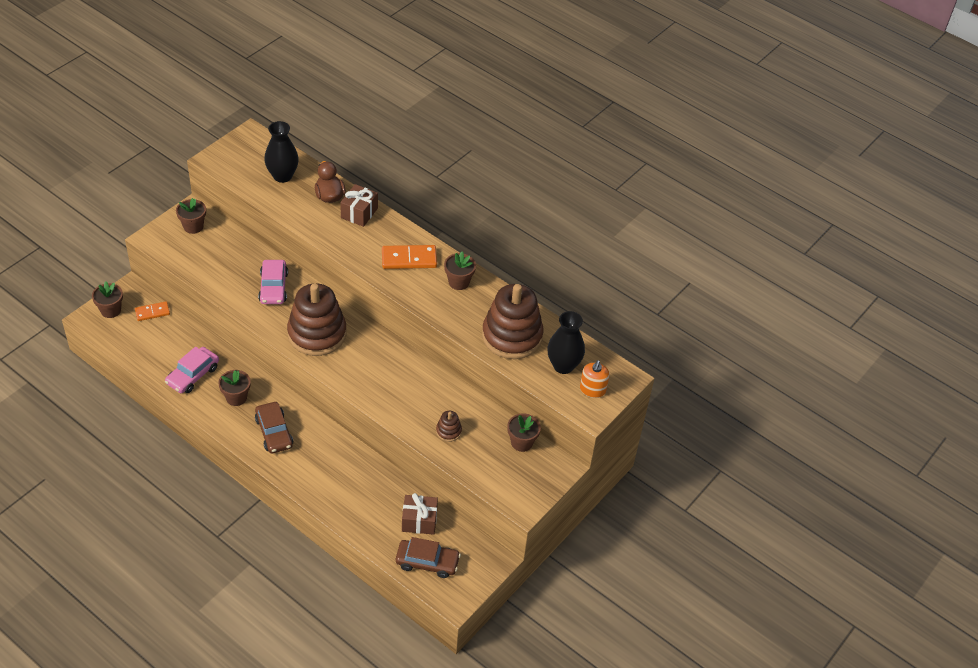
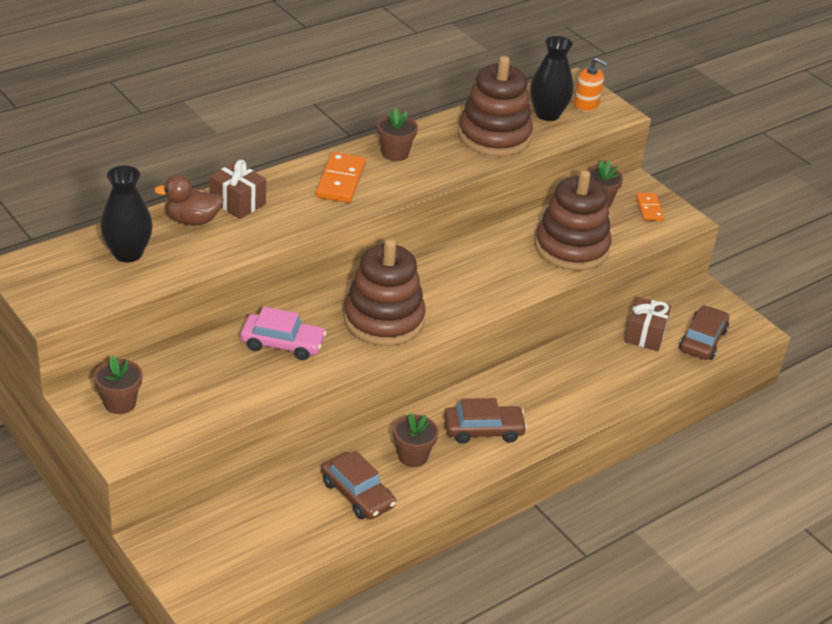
camera: 75 degrees left, 10 degrees down
(111, 310) = (190, 569): brown flower pot -> none
(152, 312) = (216, 521): orange domino -> orange domino (649, 209)
(192, 375) = (357, 494): pink car -> brown car
(448, 431) = (571, 248): brown stacking toy -> brown stacking toy, size x2.40

